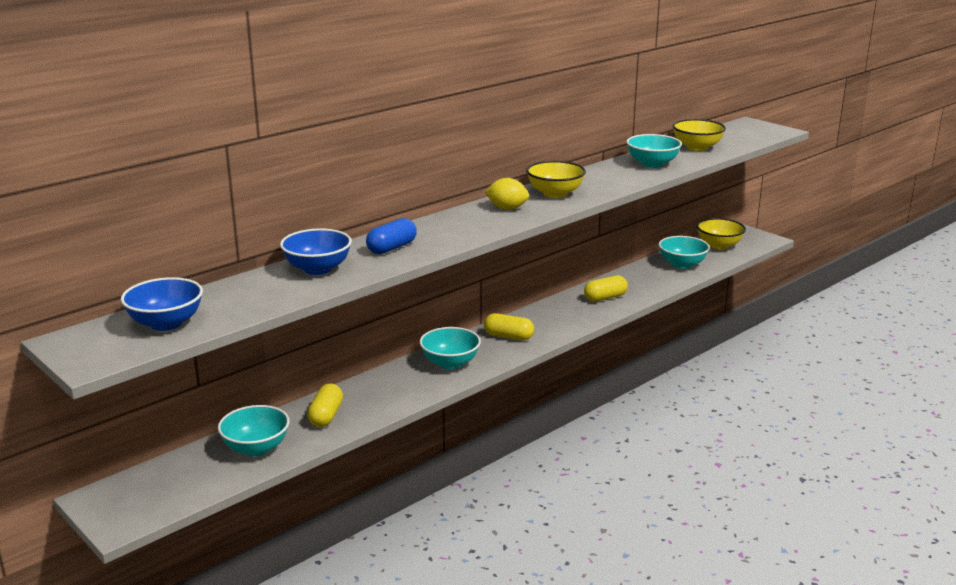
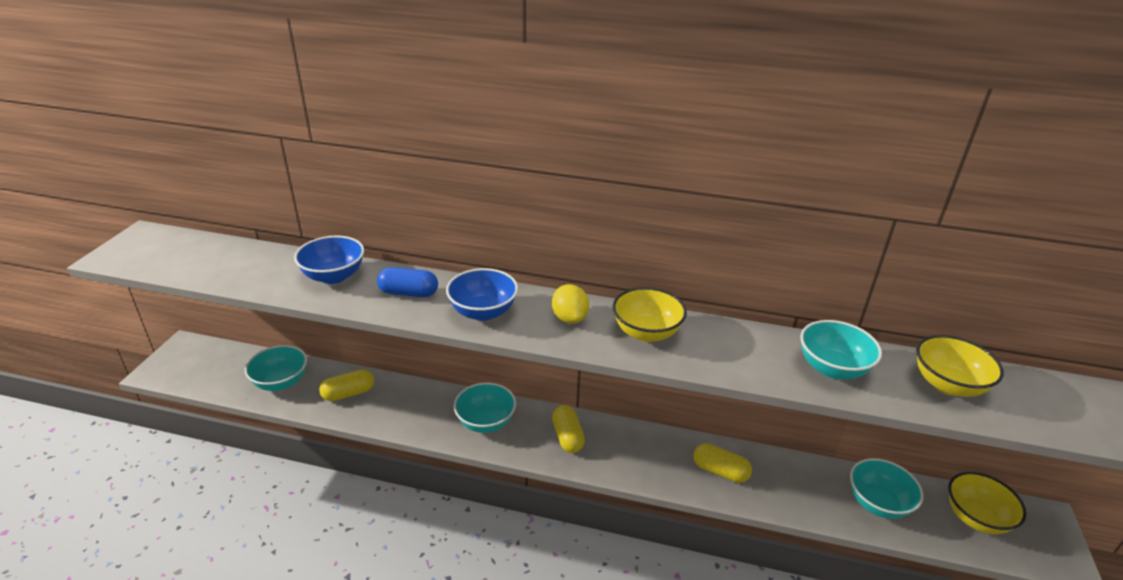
camera: 55 degrees right, 10 degrees up
(166, 323) = (188, 257): blue bowl -> blue bowl (483, 312)

